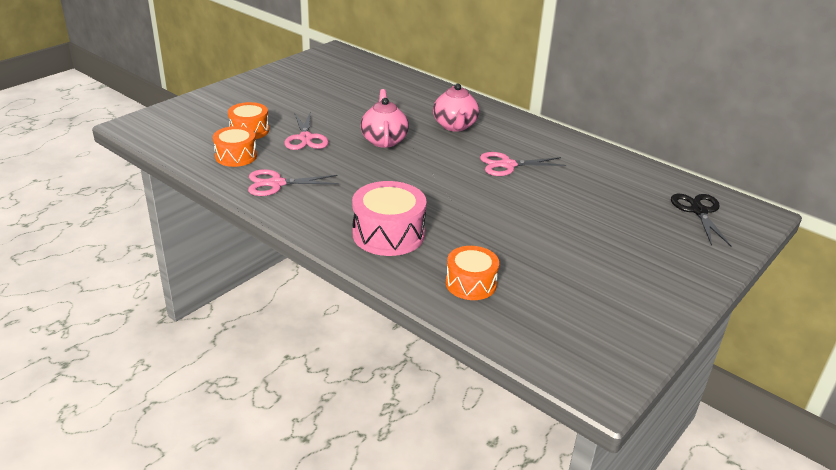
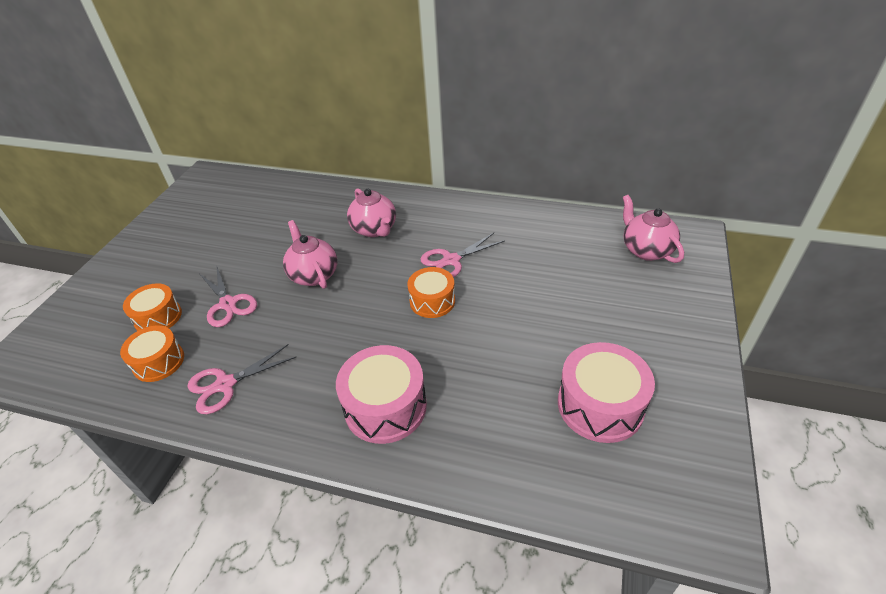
camera: 20 degrees left, 10 degrees up
(471, 283) = (506, 440): orange drum -> orange drum (432, 301)
(567, 291) = (600, 405): none -> pink drum
(698, 211) = (646, 250): black scissors -> pink teapot

